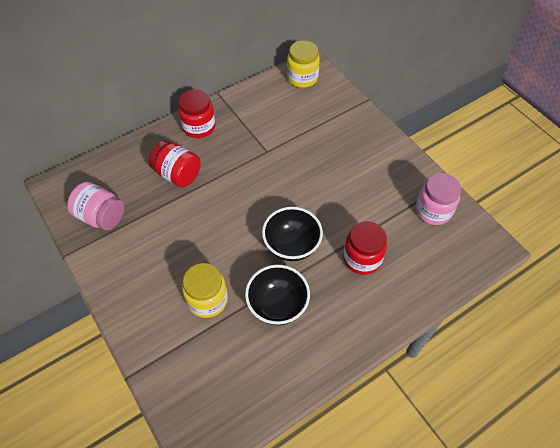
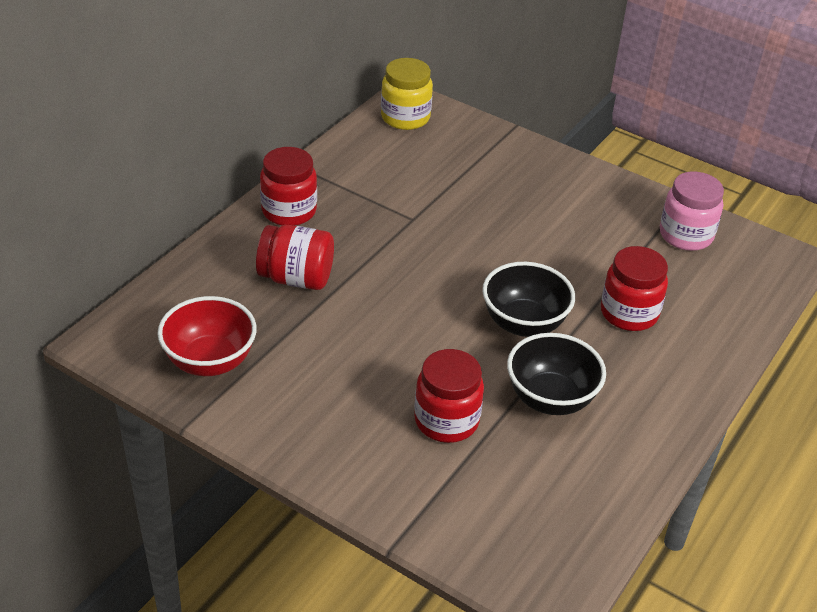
camera: 25 degrees left, 15 degrees down
(101, 216) = (210, 361): pink jar -> red bowl
(207, 300) = (446, 421): yellow jar -> red jar

